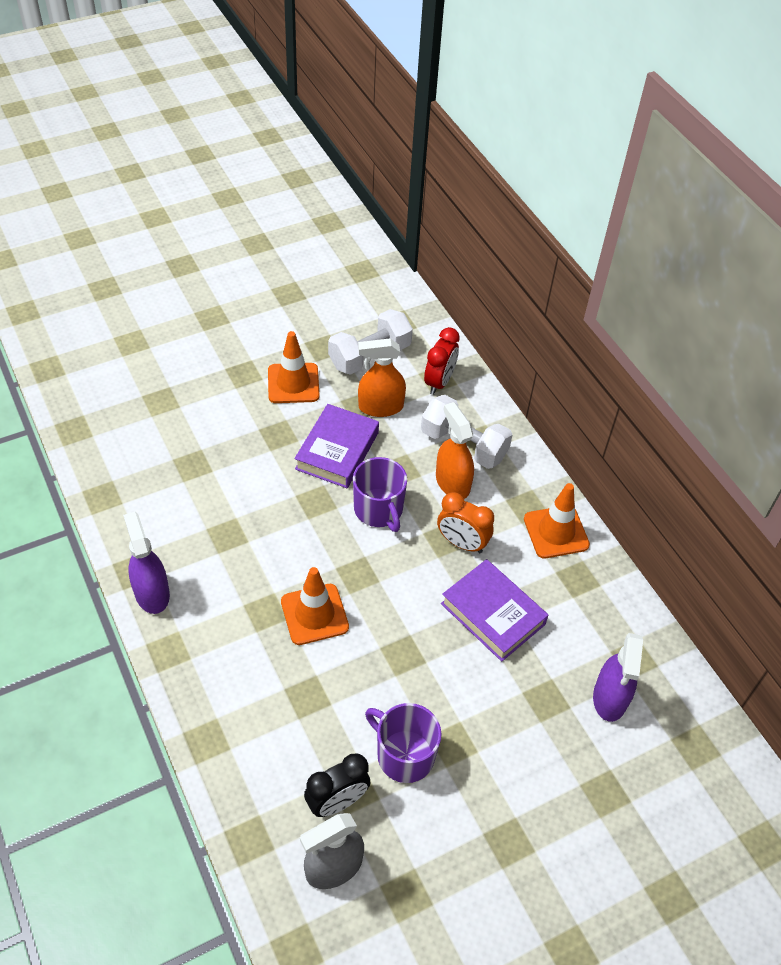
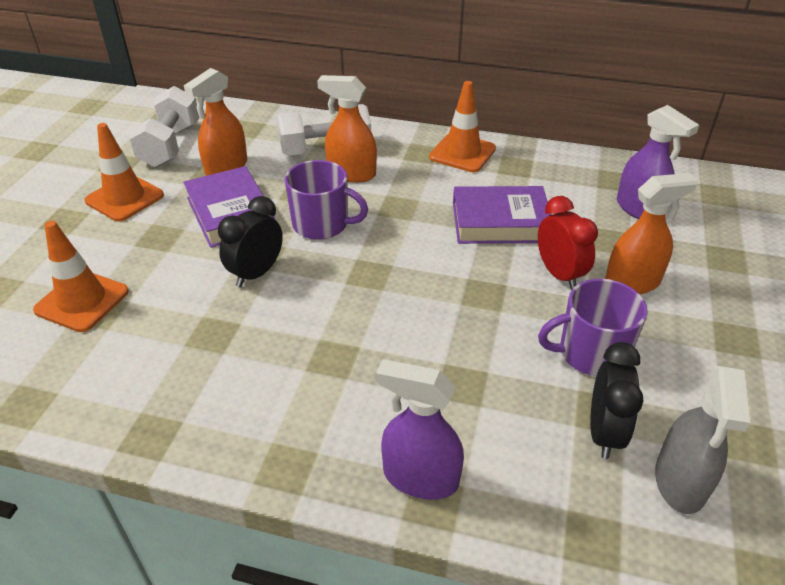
camera: 45 degrees left, 10 degrees down
(152, 593) = (198, 436): purple spray bottle -> purple spray bottle (420, 477)
(296, 513) = (256, 273): none -> black clock
(314, 614) = (377, 325): orange traffic cone -> orange traffic cone (82, 301)
(439, 382) = (251, 129): red clock -> red clock (559, 274)
(462, 543) = (414, 200): orange clock -> none
(507, 741) = (632, 283): none -> orange spray bottle

